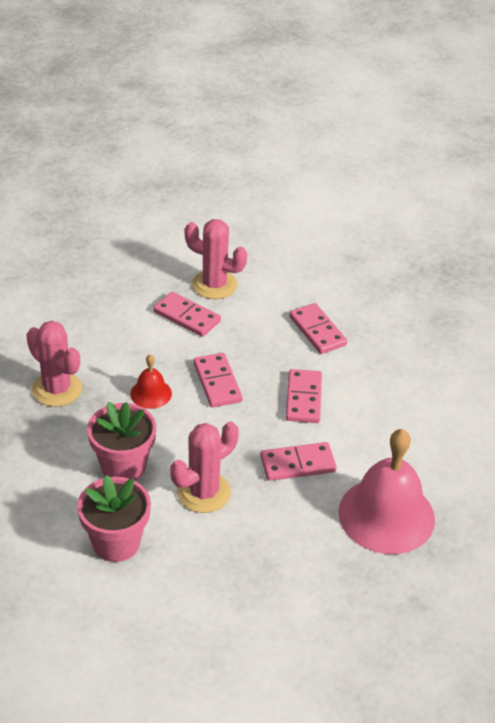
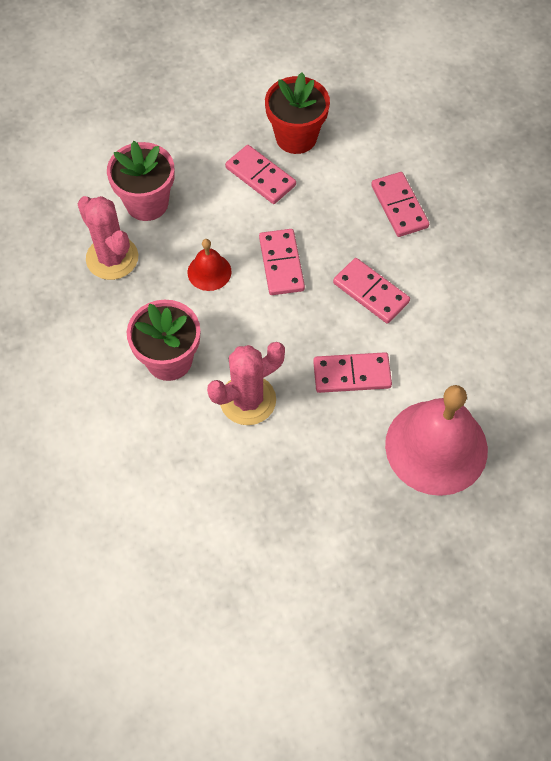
camera: 10 degrees right, 20 degrees up
(116, 543) = (150, 452): pink flower pot -> pink flower pot (147, 203)
(214, 285) = (296, 137): pink cactus -> red flower pot
(304, 398) = (371, 292): pink domino -> pink domino turned 60 degrees counterclockwise

